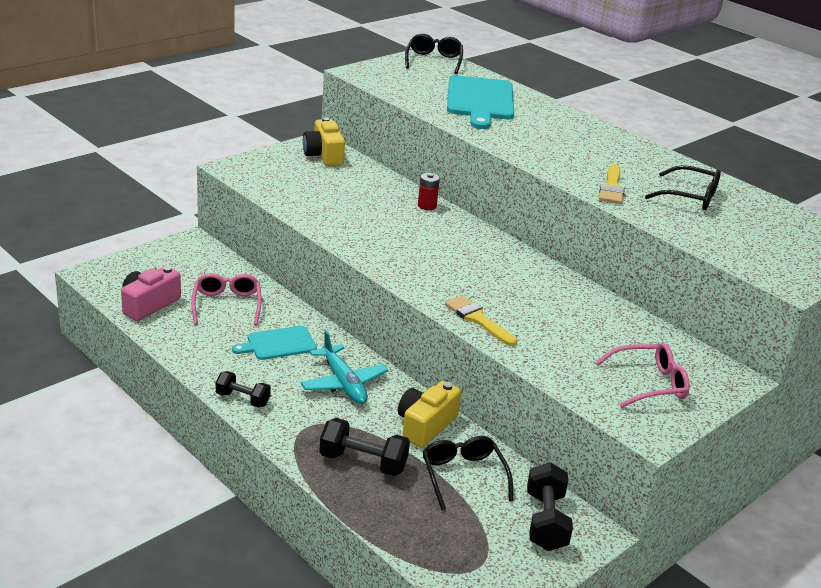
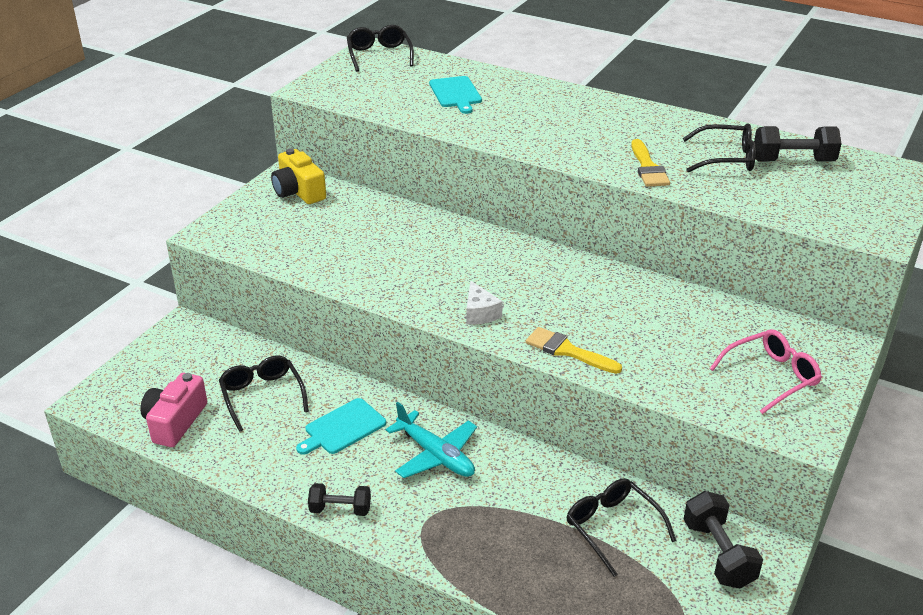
camera: 15 degrees left, 5 degrees up
(227, 305) = (262, 396): pink glasses -> black glasses
(363, 462) = (505, 545): black dumbbell -> black dumbbell (793, 161)
(420, 274) = (480, 313): none -> white cheese
(425, 425) = (544, 479): yellow camera -> none
(427, 206) = (440, 226): red battery -> none
(480, 100) = (456, 93): turquoise cutting board -> turquoise cutting board, size x0.57

